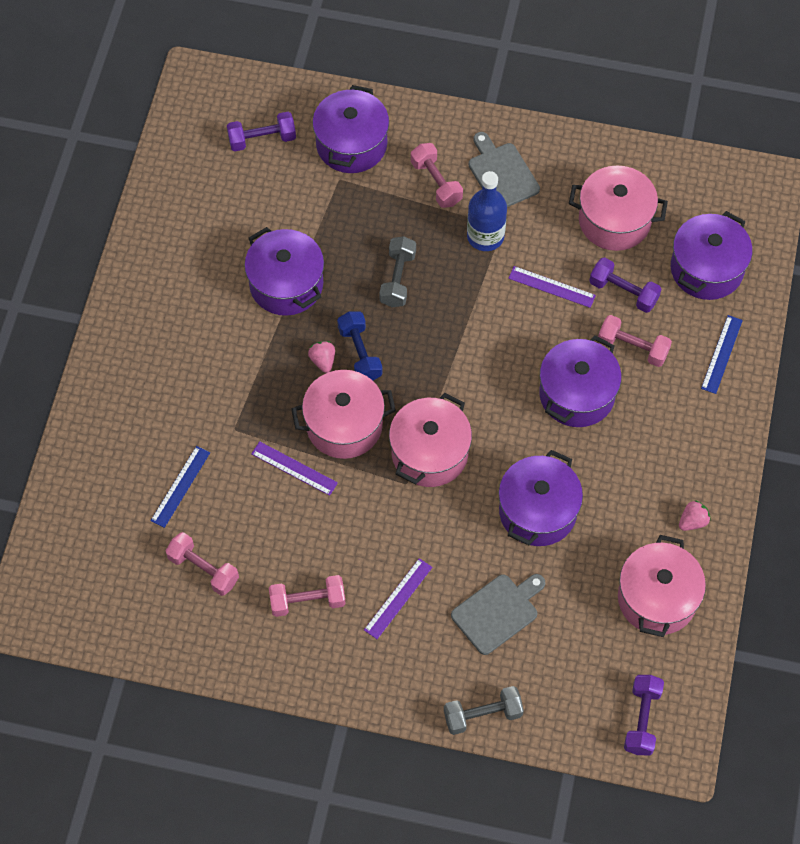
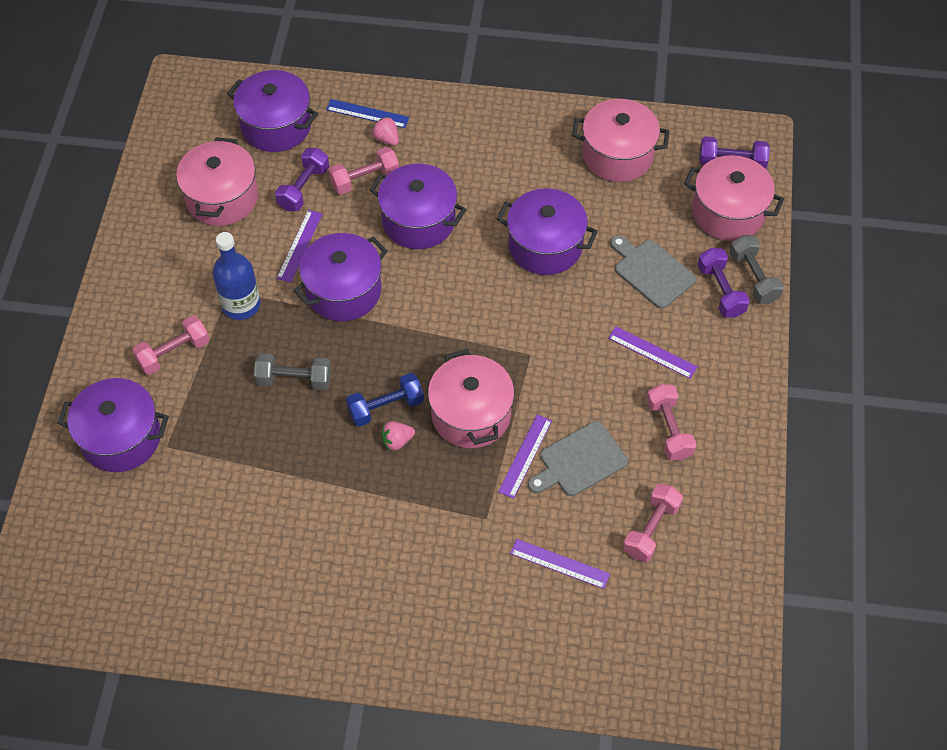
camera: 95 degrees left, 5 degrees down
(180, 486) = (559, 564): blue ruler -> purple ruler
(262, 139) = (110, 531): purple dumbbell -> purple dumbbell (720, 291)
(286, 284) = (304, 485): purple pot -> purple pot (343, 291)
(429, 453) = (494, 337): pink pot -> pink pot (728, 212)
(501, 173) = (163, 295): grey cutting board -> grey cutting board (579, 461)
(632, 347) = (365, 179): pink dumbbell -> pink dumbbell turned 45 degrees clockwise
(692, 521) = (539, 131): pink strawberry -> pink strawberry (386, 139)

